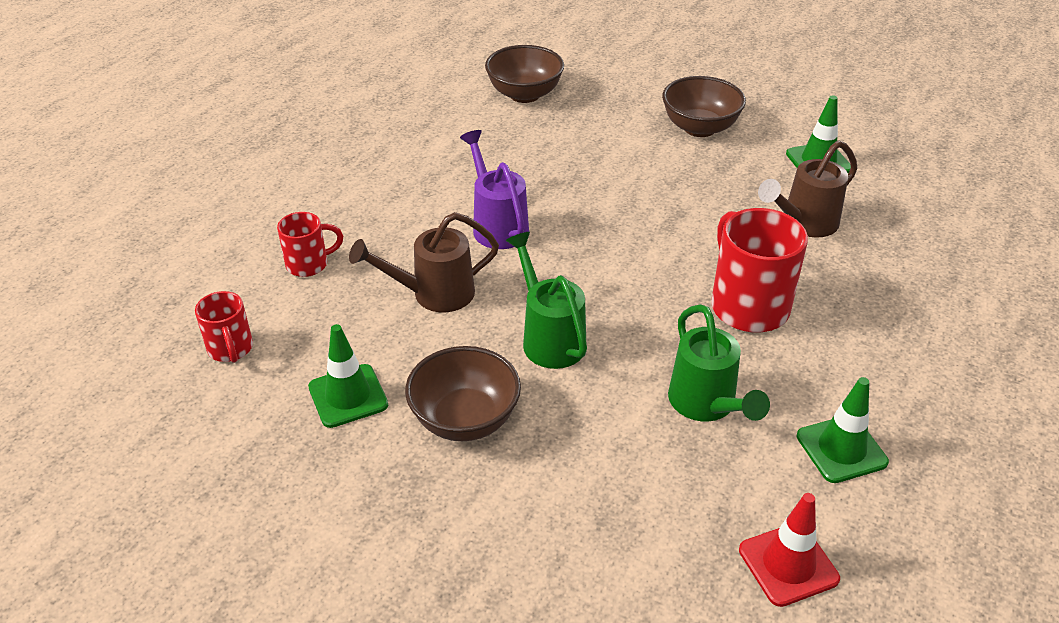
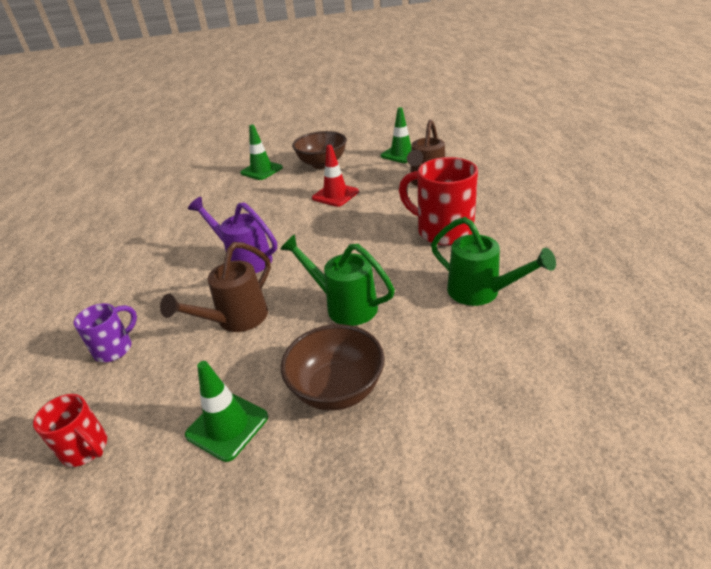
camera: 30 degrees left, 5 degrees down
(309, 264) = (115, 348): red mug -> purple mug
(524, 94) = (198, 187): brown bowl -> none
(788, 564) = (632, 355): red traffic cone -> red traffic cone (335, 195)
(841, 449) = (577, 275): green traffic cone -> green traffic cone (261, 170)

